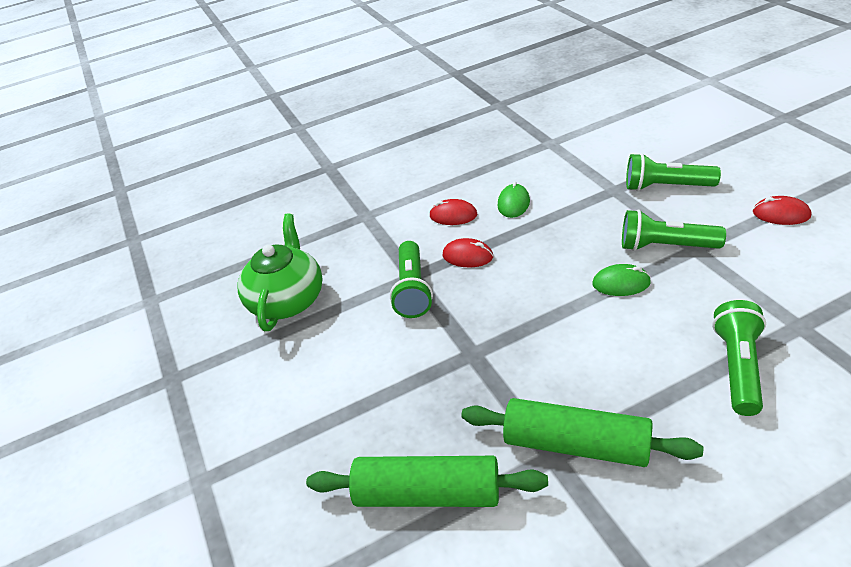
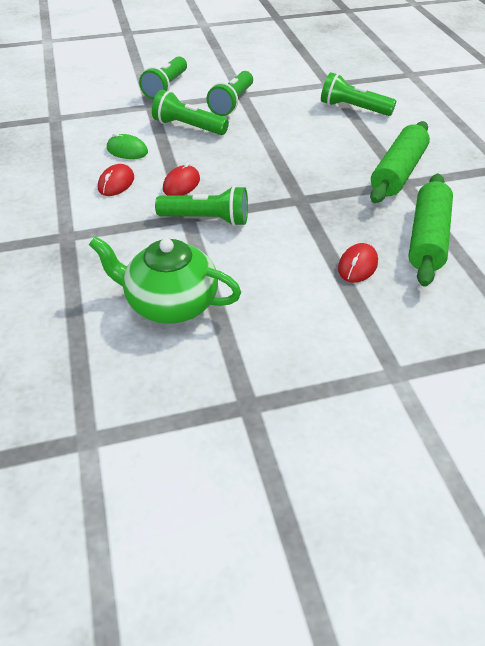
camera: 85 degrees left, 5 degrees up
(584, 228) = (188, 127): none -> green flashlight
(621, 283) = (259, 126): green mouse -> none
(781, 214) = (228, 62): red mouse -> red mouse (357, 265)

